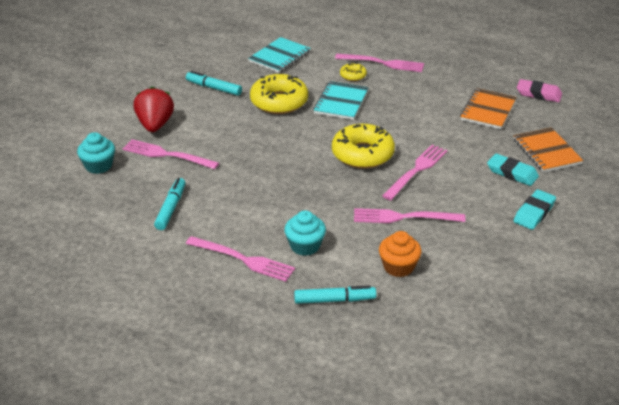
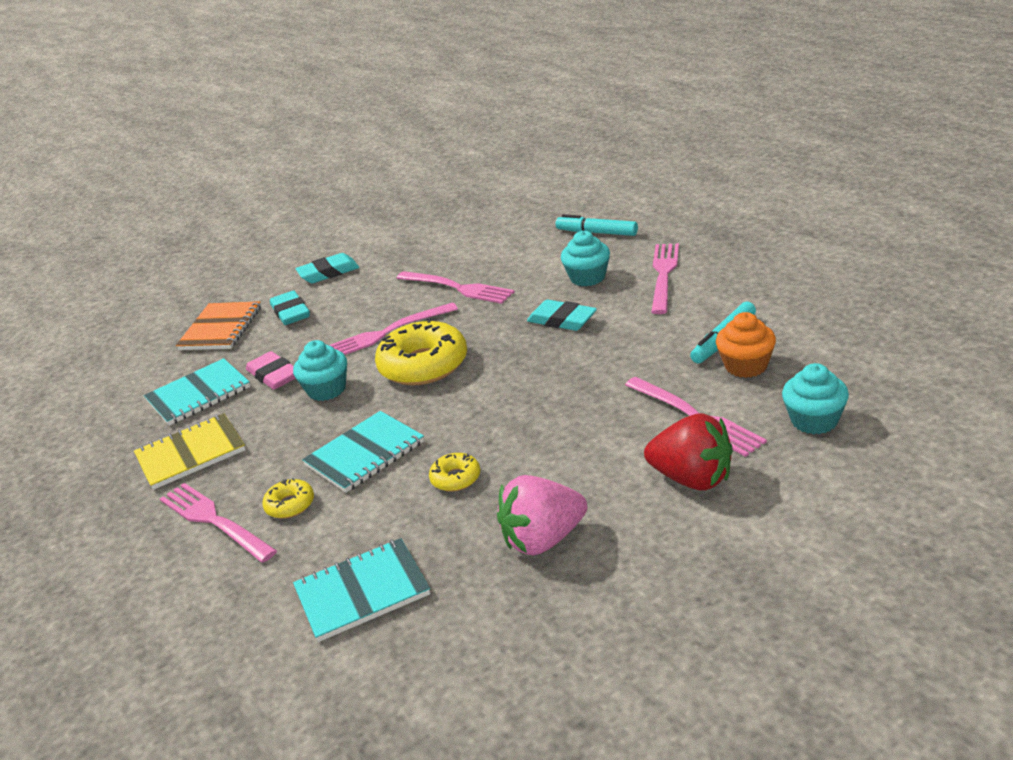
camera: 145 degrees left, 5 degrees down
(155, 125) = (692, 479): red strawberry -> red strawberry turned 90 degrees counterclockwise
(214, 88) = (543, 539): turquoise marker -> pink strawberry
(244, 259) = (663, 274): pink fork -> pink fork turned 45 degrees clockwise
(279, 102) = (456, 478): yellow donut -> yellow donut, size x0.48
(295, 203) = (562, 320): none -> turquoise eraser
(398, 267) = (511, 248): orange cupcake -> orange cupcake (746, 366)
(408, 128) = (327, 389): none -> turquoise cupcake
(441, 84) = (191, 454): none -> yellow notebook
(488, 110) = (198, 394): orange notebook -> turquoise notebook
(538, 94) = (104, 405): pink eraser -> pink eraser (274, 375)

